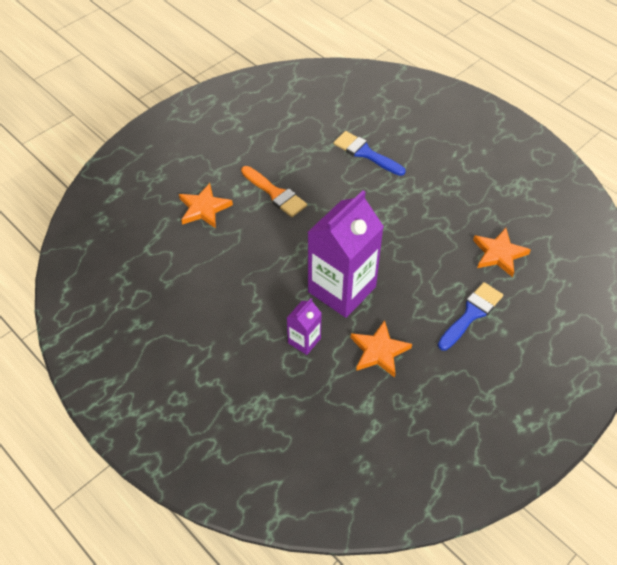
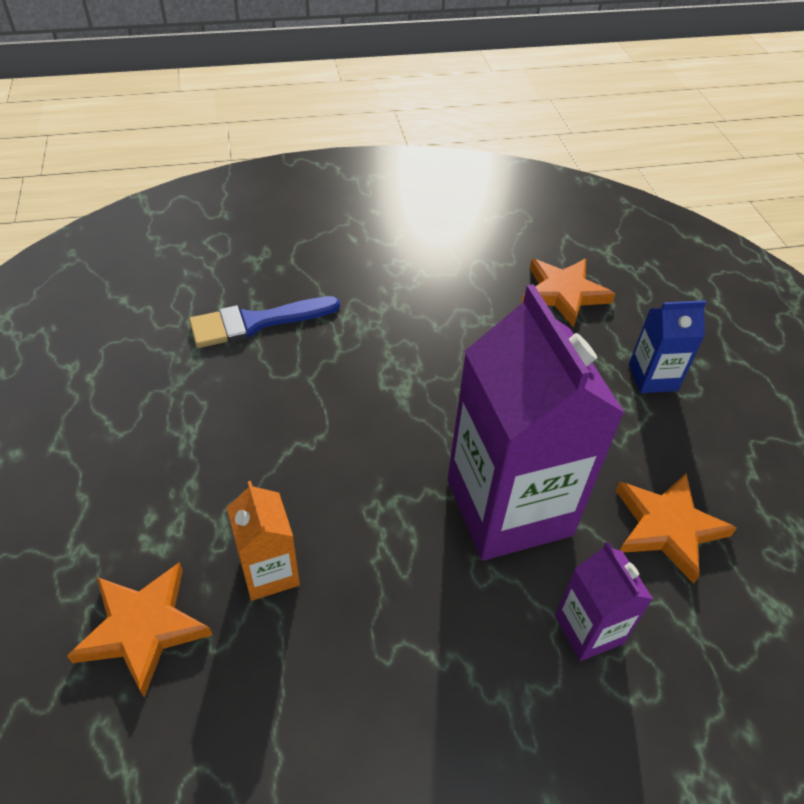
camera: 60 degrees left, 5 degrees down
(251, 229) = (269, 572): none -> orange carton
(275, 194) = (222, 485): orange brush -> none
(471, 314) = (653, 377): blue brush -> blue carton

